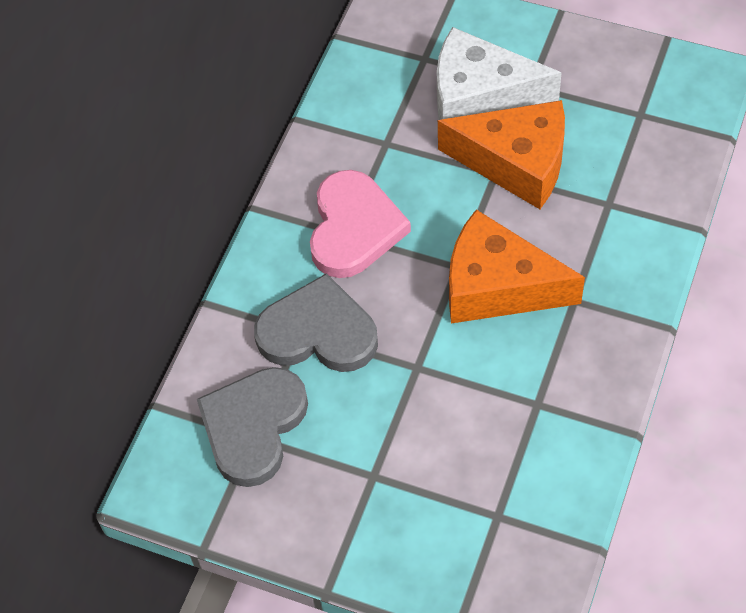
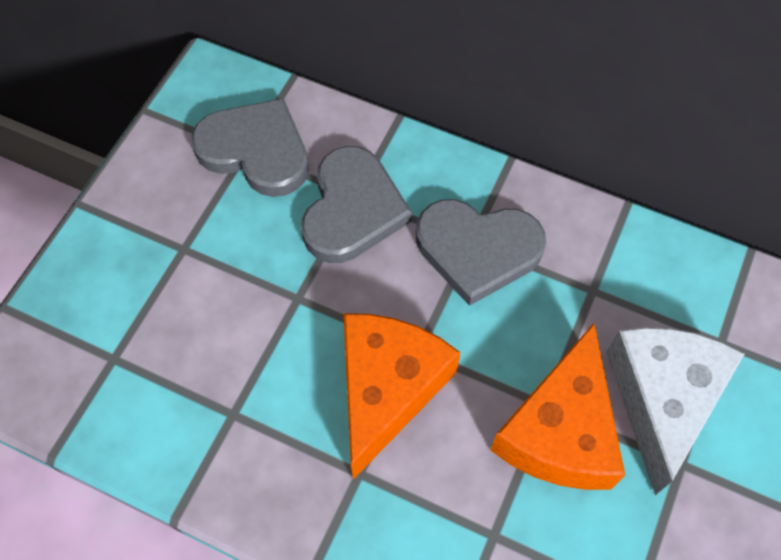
camera: 90 degrees right, 5 degrees up
(354, 228) = (477, 250): pink heart -> grey heart

